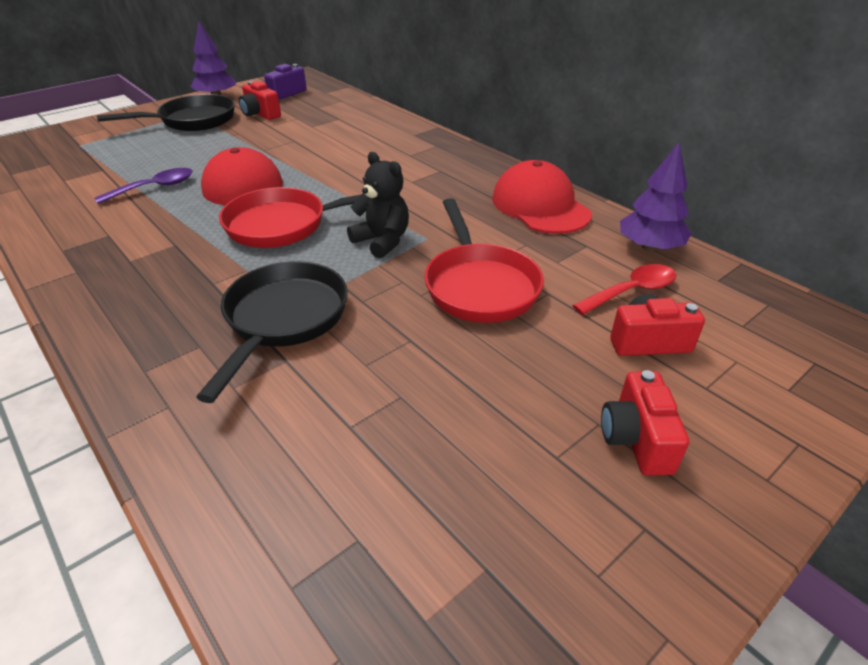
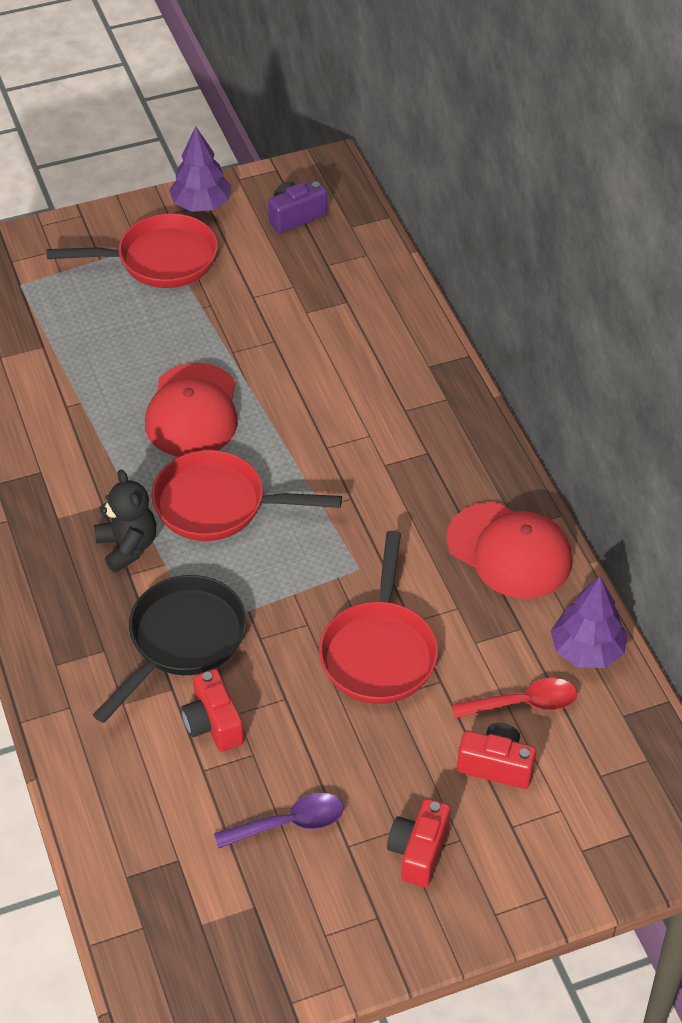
camera: 20 degrees right, 10 degrees up
(154, 188) = (95, 399): purple spoon -> purple spoon (289, 823)
(192, 121) = (159, 260): black pan -> red pan
(260, 114) = (248, 265): red camera -> red camera (213, 723)
(382, 241) = (310, 560): black teddy bear -> black teddy bear (127, 546)
(540, 206) = (509, 551): red cap -> red cap turned 135 degrees clockwise

